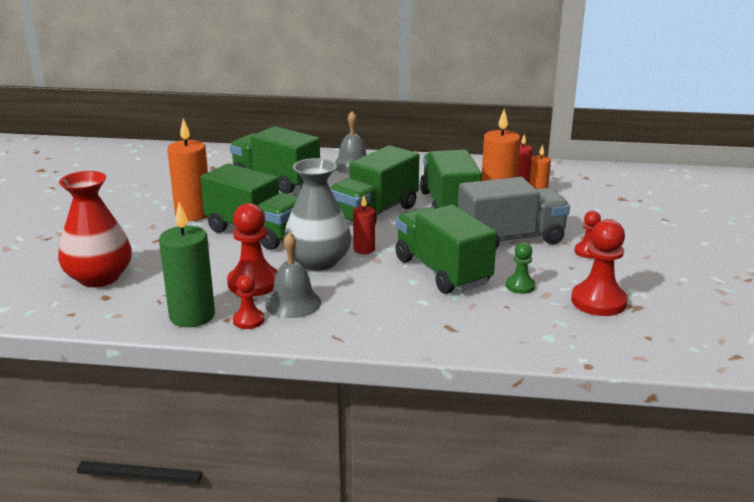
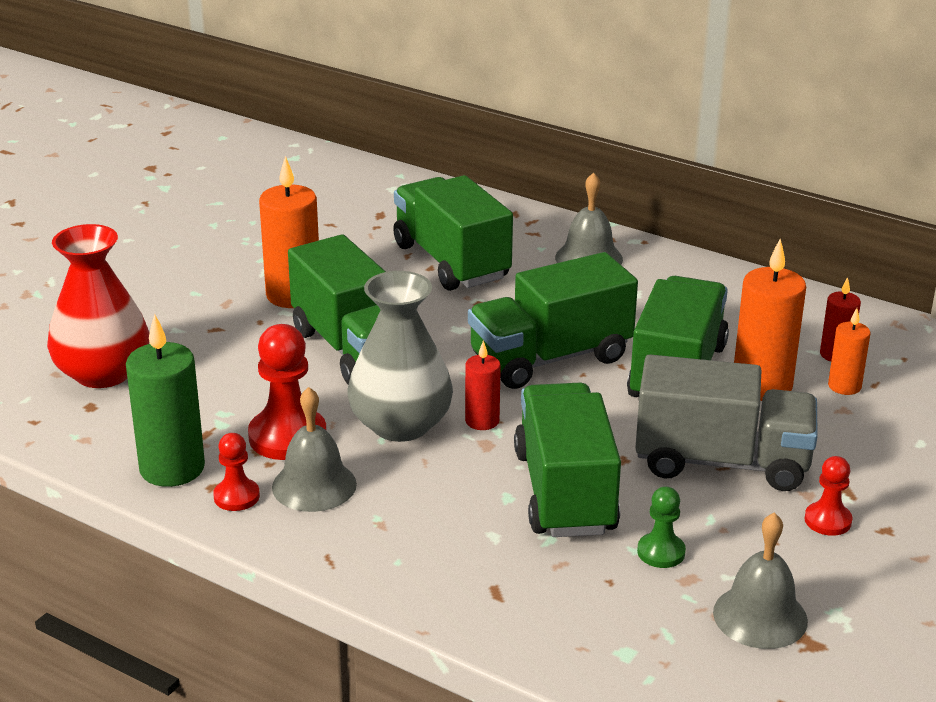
camera: 25 degrees right, 5 degrees up
(598, 301) = (760, 616): red pawn -> grey bell

